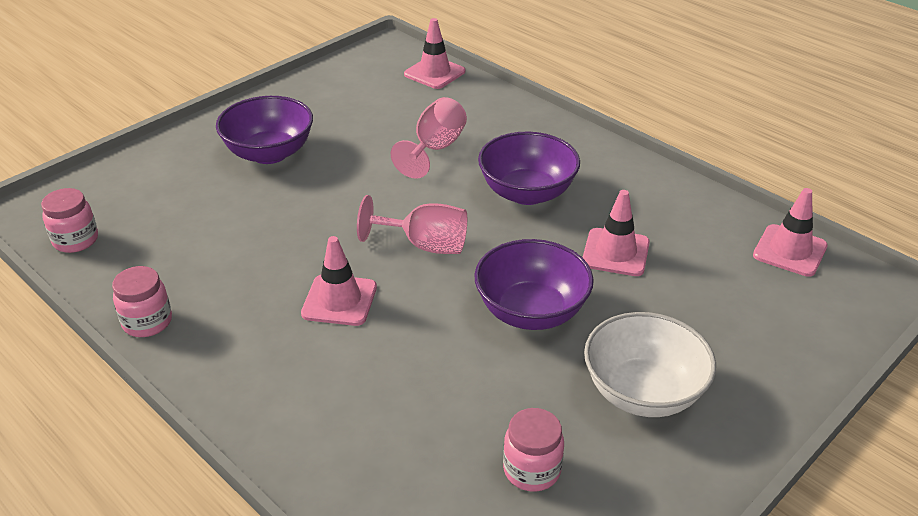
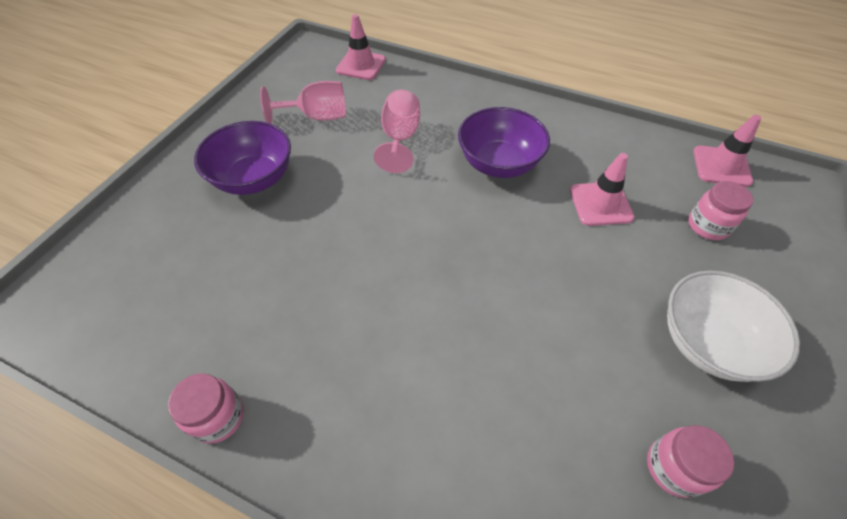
camera: 20 degrees left, 15 degrees up
(76, 240) = (95, 335): pink jar -> pink jar (707, 226)
(339, 300) = (399, 326): pink traffic cone -> none
(425, 245) = (444, 241): pink goblet -> pink goblet (317, 117)
(531, 312) = (571, 285): purple bowl -> none

